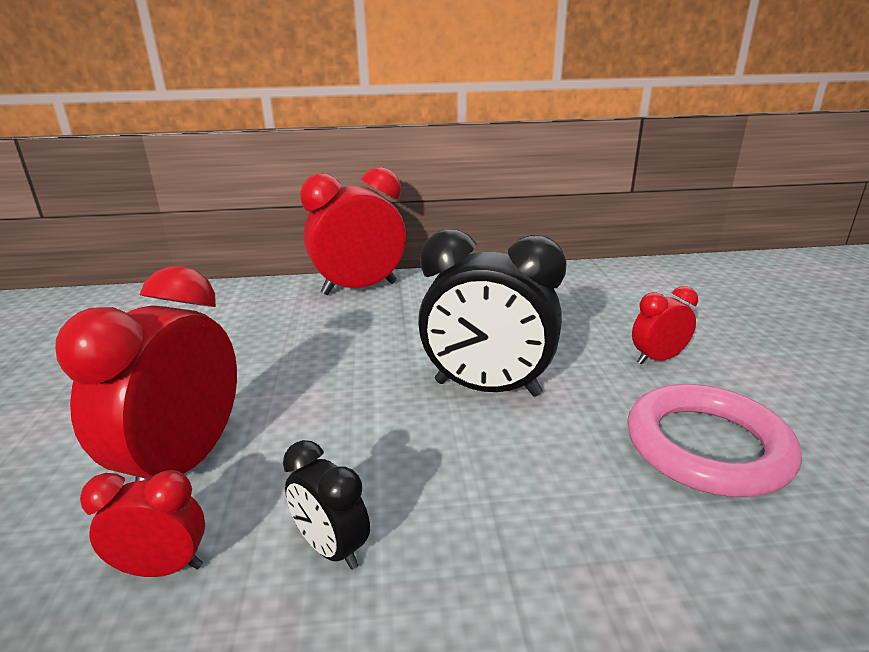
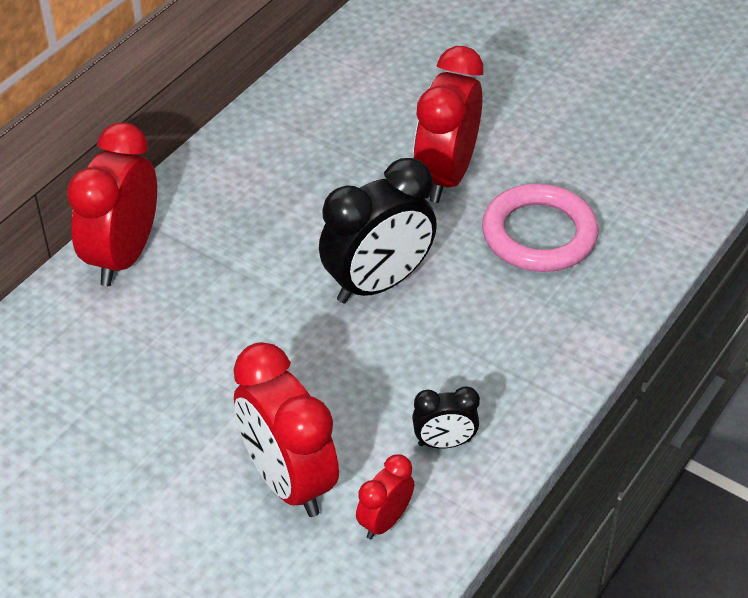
camera: 50 degrees left, 20 degrees up
(657, 359) = (446, 176): red clock -> red clock, size x1.99

